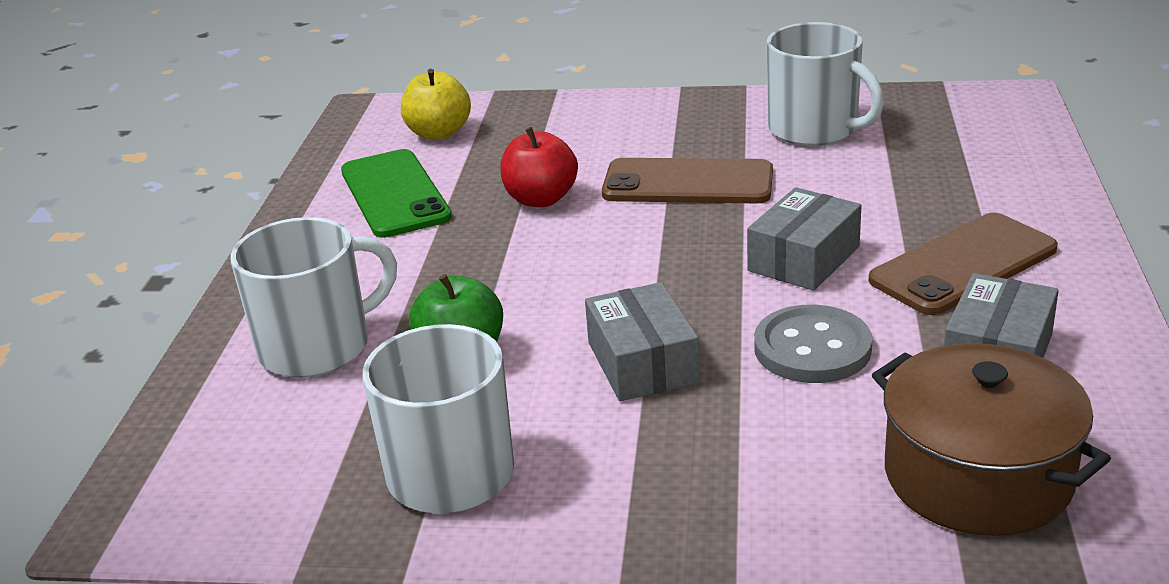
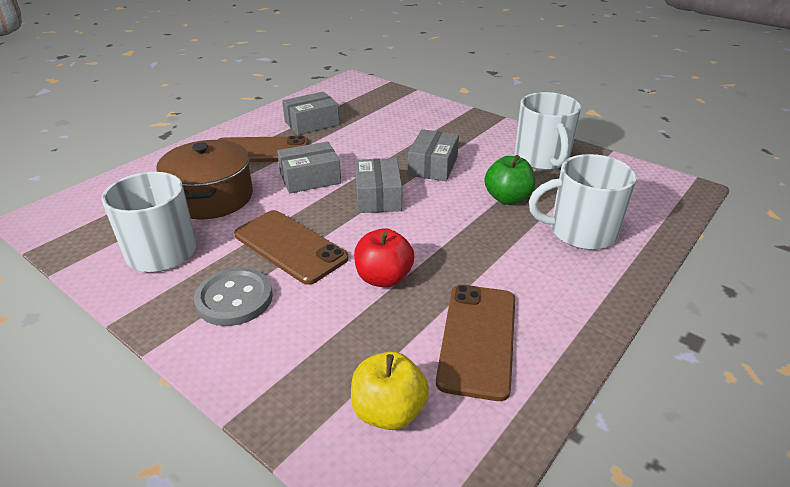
camera: 150 degrees left, 5 degrees up
(394, 194) = (478, 339): green phone -> brown phone
(664, 275) = (378, 197): none -> grey box
(812, 348) = (365, 147): grey button -> grey button (234, 299)
(977, 476) = (374, 104): brown pot -> brown pot (211, 197)

